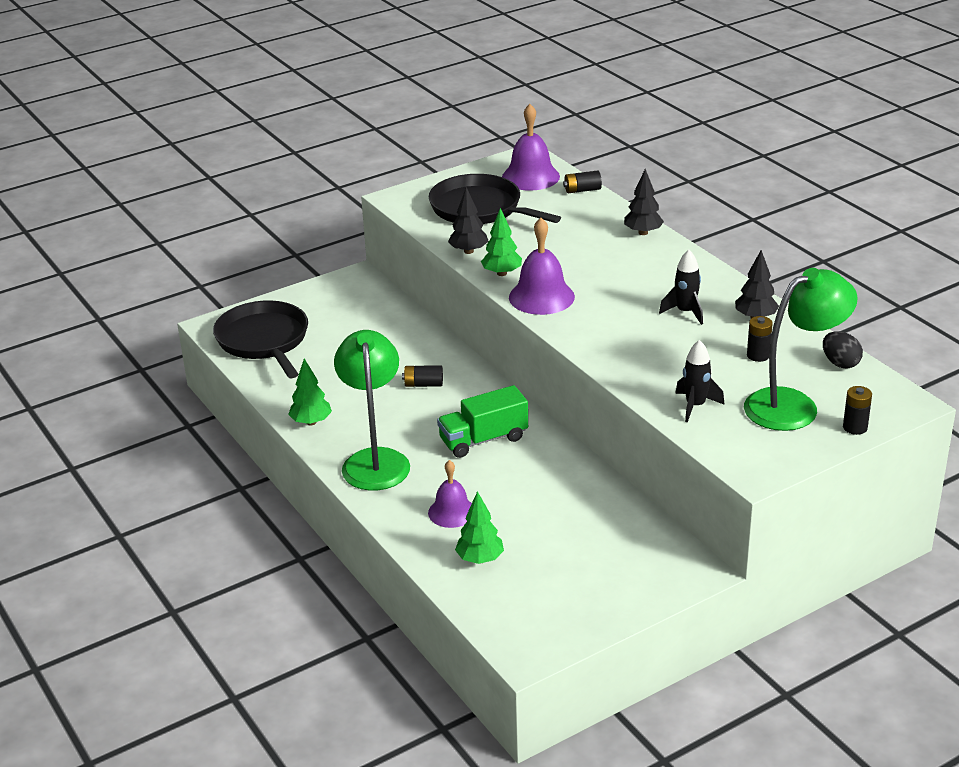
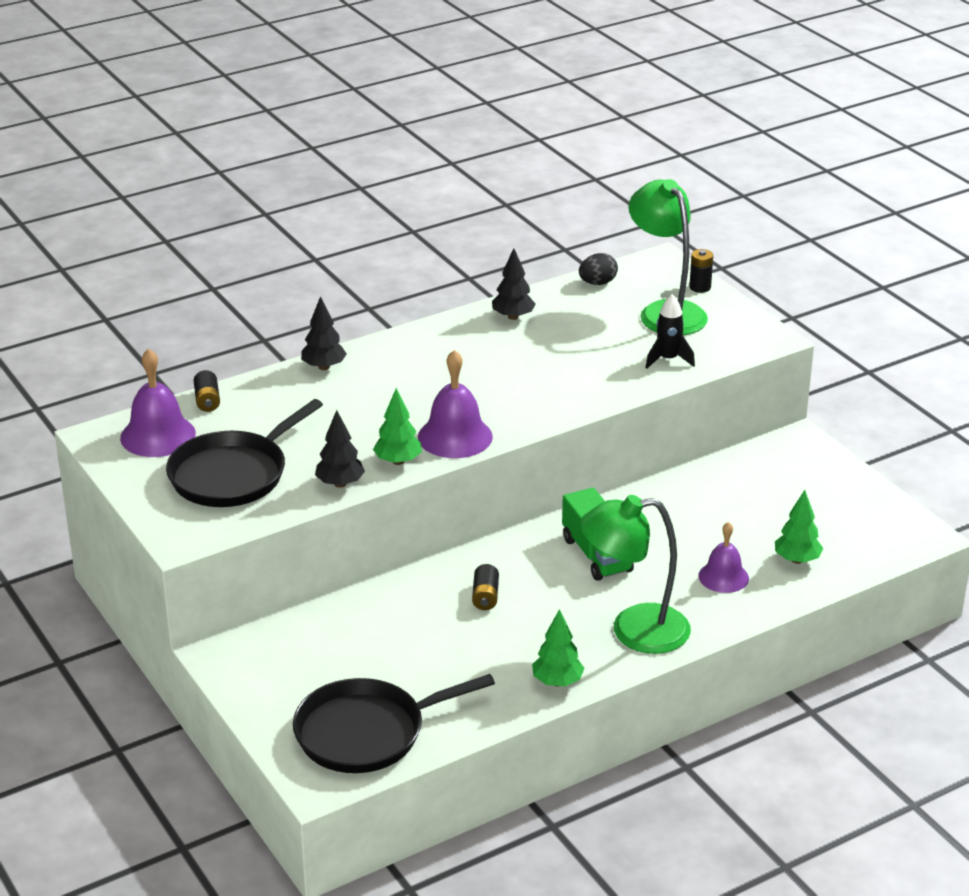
camera: 90 degrees left, 0 degrees up
(685, 312) = (498, 353): black rocket -> none
(758, 355) = (582, 321): black battery -> none

